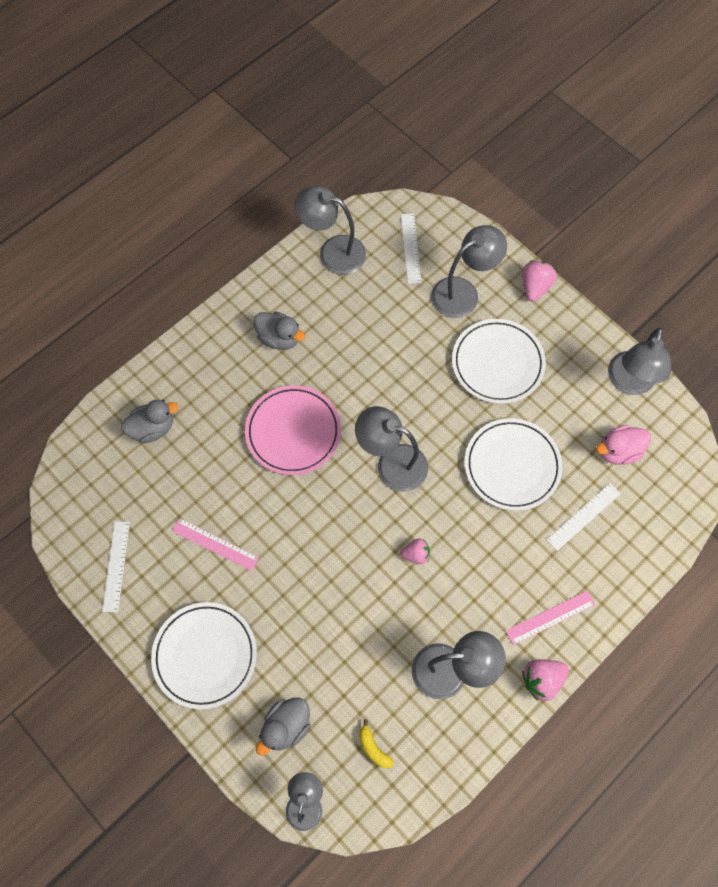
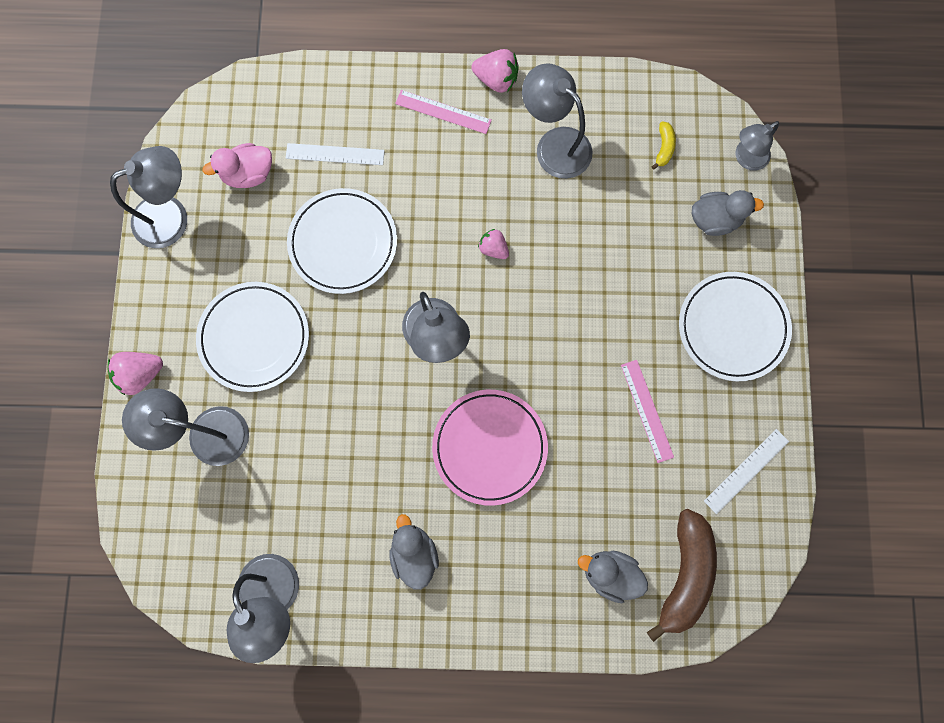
camera: 135 degrees left, 10 degrees up
(106, 468) = (684, 574): none -> brown banana
(410, 248) = (200, 527): white ruler -> none
(618, 451) = (248, 174): pink duck -> pink duck turned 135 degrees clockwise

